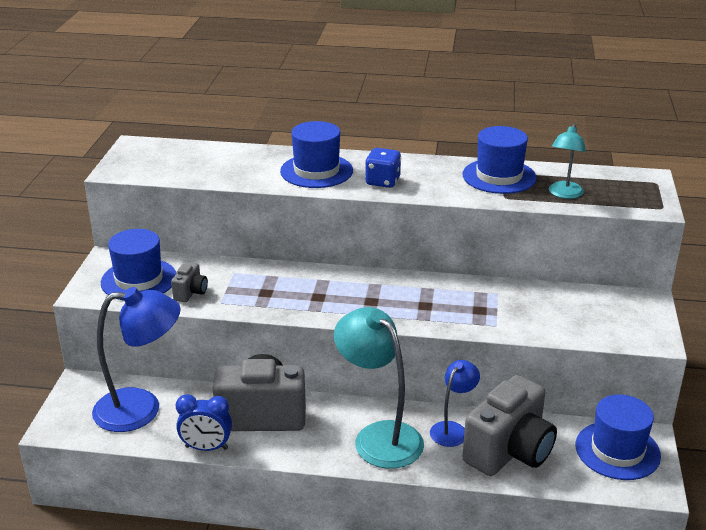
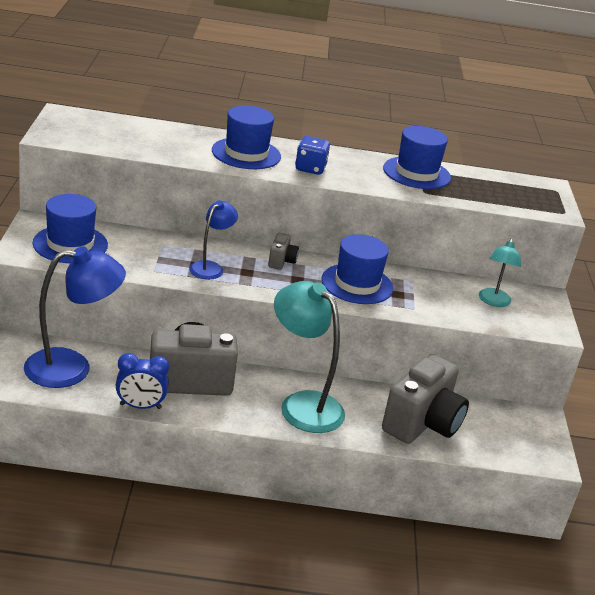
camera: 10 degrees left, 0 degrees up
(191, 293) = (123, 260): grey camera -> grey camera (281, 261)
(452, 429) = (369, 402): blue lamp -> blue lamp (210, 267)
(564, 194) = (477, 194): turquoise lamp -> turquoise lamp (493, 302)
(617, 450) = (517, 427): blue hat -> blue hat (357, 284)

